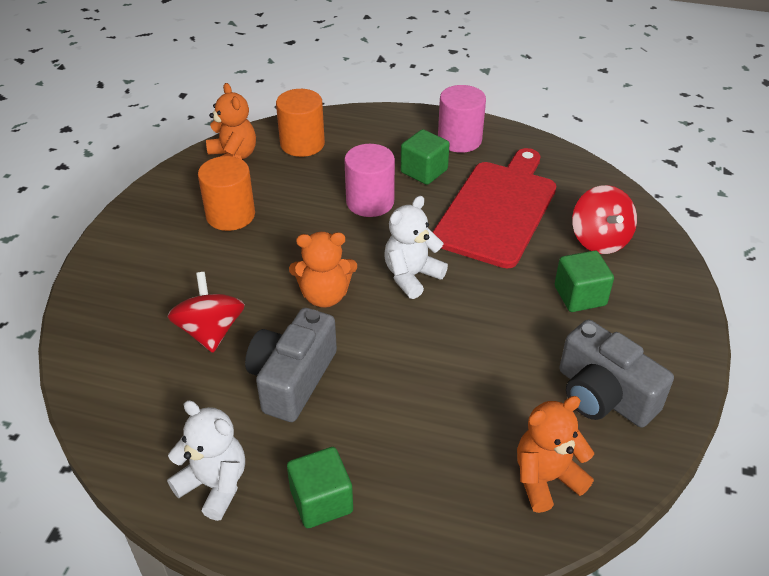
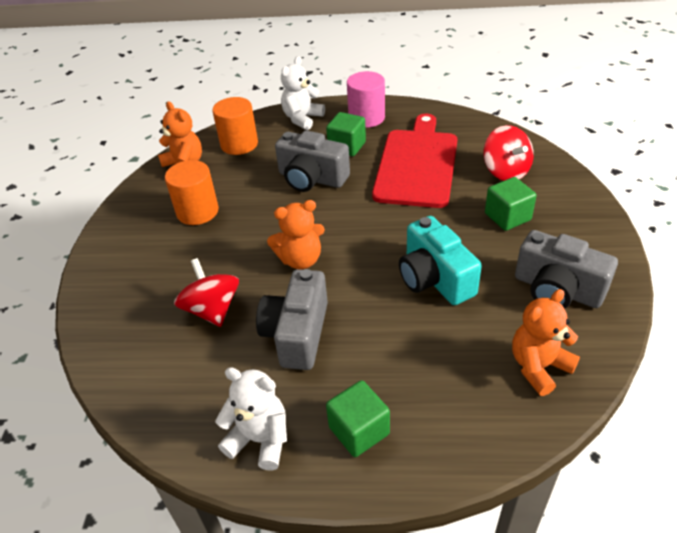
camera: 10 degrees left, 0 degrees up
(370, 202) = (311, 178): pink cylinder -> grey camera
(411, 276) = (367, 229): white teddy bear -> white teddy bear (302, 119)
(467, 350) = (434, 278): none -> turquoise camera

